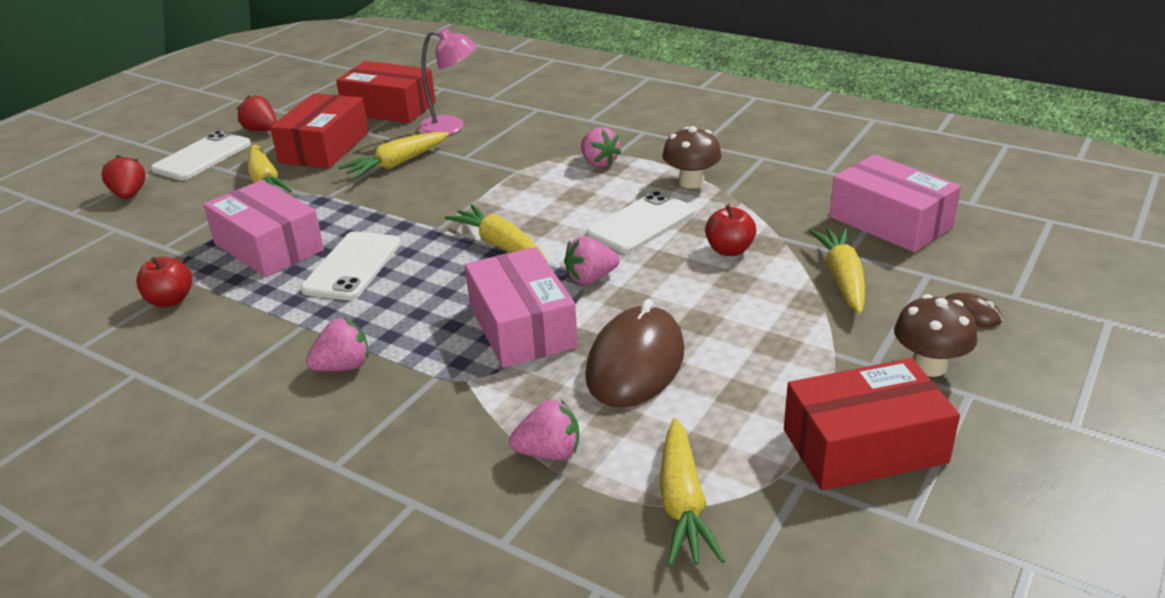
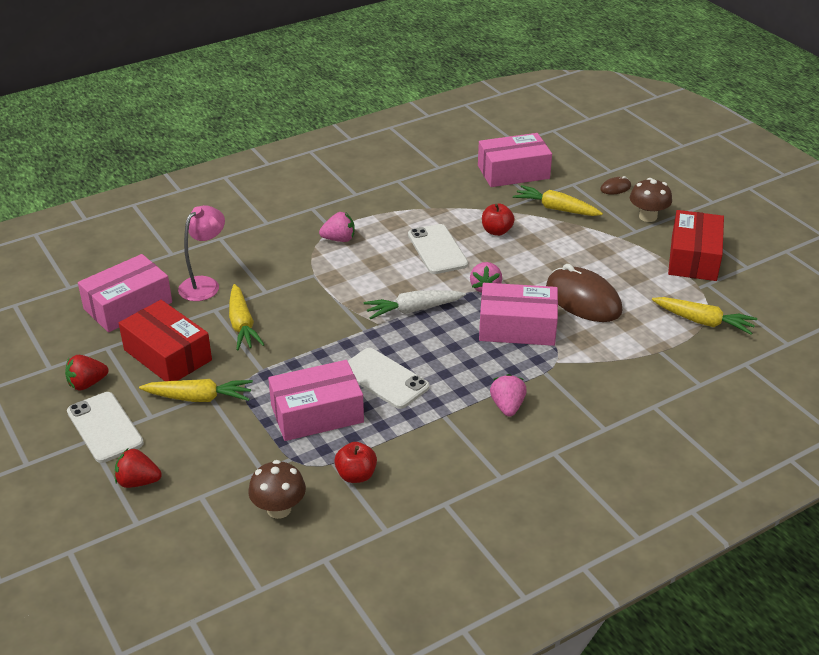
camera: 65 degrees left, 5 degrees up
(389, 108) = (128, 306): red box -> pink box
(500, 245) = (413, 310): yellow carrot -> white carrot
(549, 453) = (641, 350): pink strawberry -> none
(691, 182) = (403, 215): brown mushroom -> brown mushroom (279, 509)

